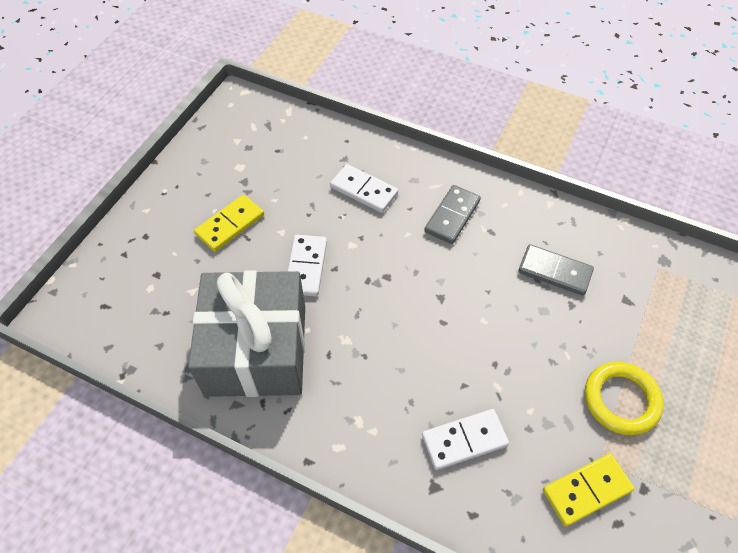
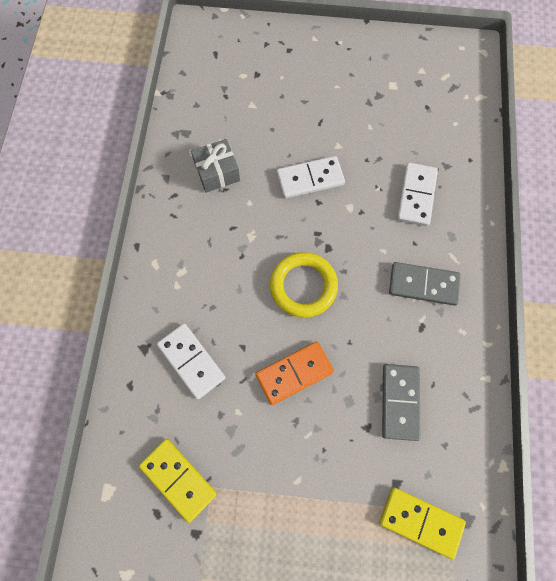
camera: 70 degrees right, 15 degrees up
(230, 225) = (327, 104): yellow domino -> yellow domino (420, 521)
(256, 349) = (217, 172): grey gift -> grey gift, size x0.43
(504, 347) = (294, 373): none -> orange domino
(621, 400) = (278, 497): yellow ring -> yellow ring (303, 286)

